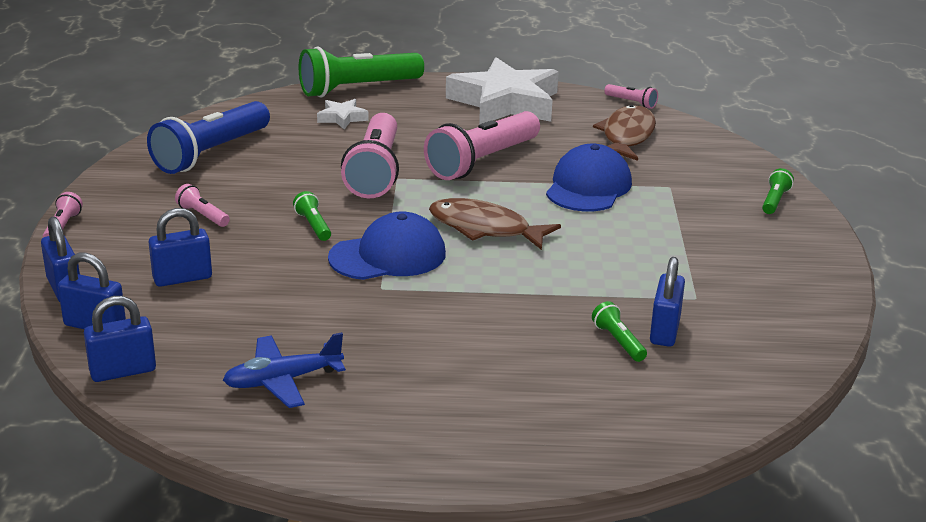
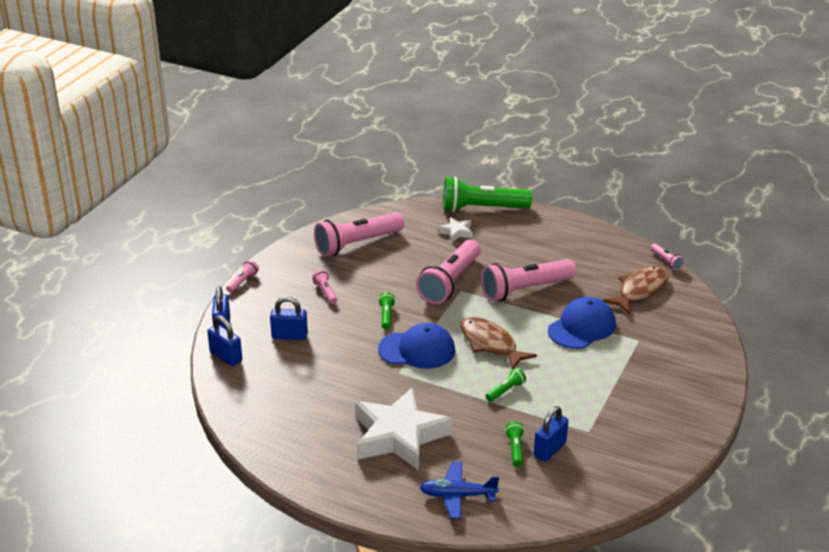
camera: 25 degrees right, 5 degrees up
(123, 371) = (225, 391): blue padlock -> none
(211, 153) = (357, 244): blue flashlight -> pink flashlight
(283, 380) = (305, 421): blue plane -> blue plane (458, 495)
(505, 102) = (575, 242): white star -> white star (399, 436)
(774, 201) = (704, 370): green flashlight -> green flashlight (506, 390)

